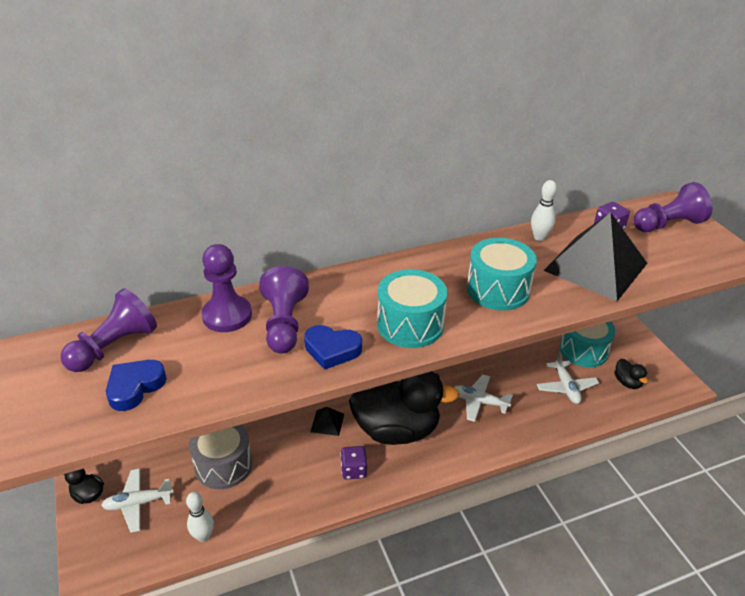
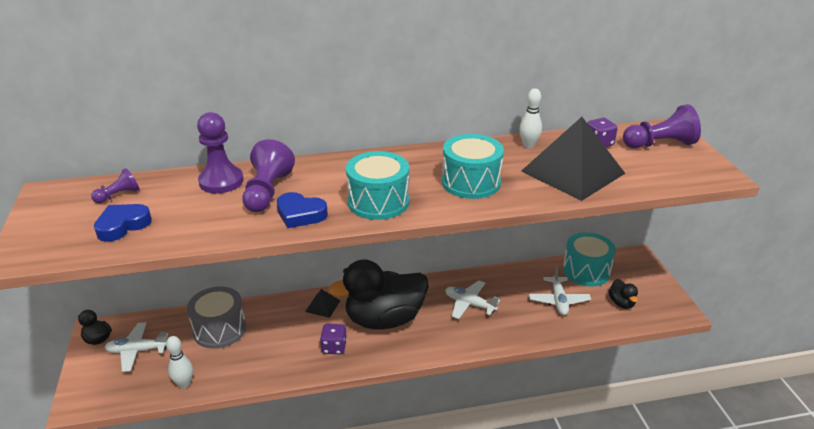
camera: 10 degrees right, 5 degrees down
(114, 346) = (118, 195): purple pawn -> purple pawn, size x0.55
(397, 430) = (384, 319): black duck -> black duck turned 150 degrees clockwise

